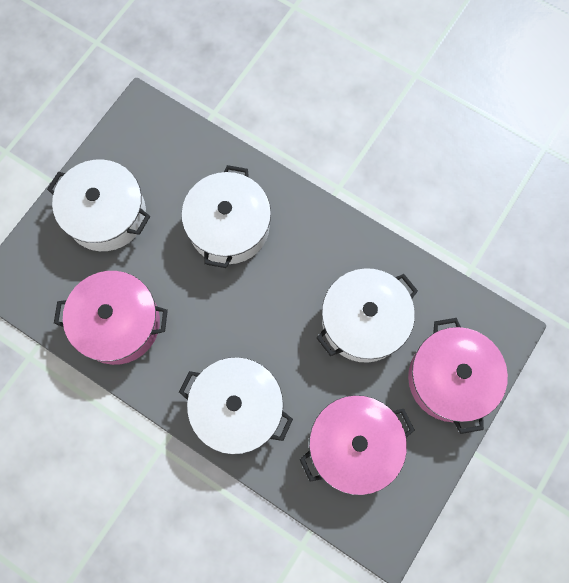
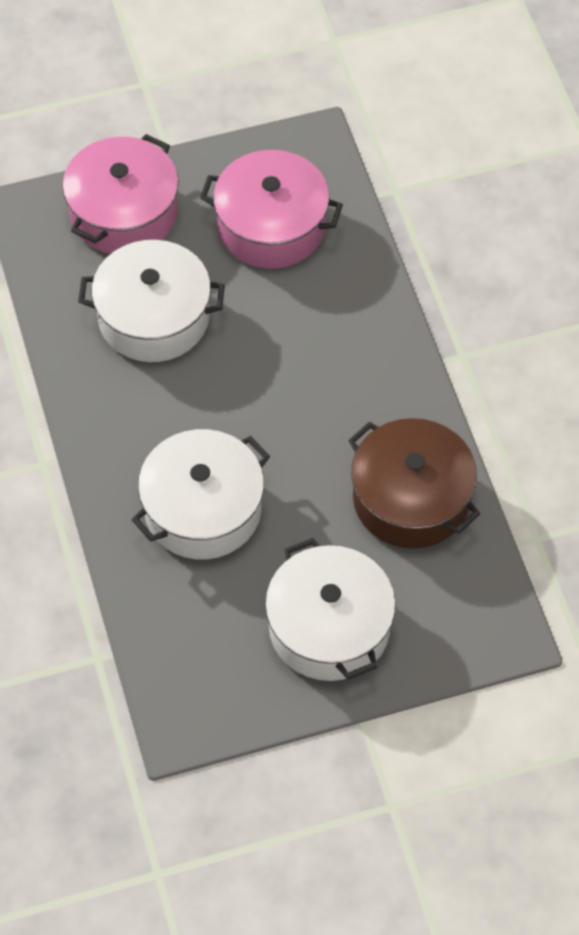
camera: 140 degrees left, 15 degrees down
(118, 323) = (411, 498): pink pot -> brown pot
(237, 408) = (355, 333): white pot -> none

